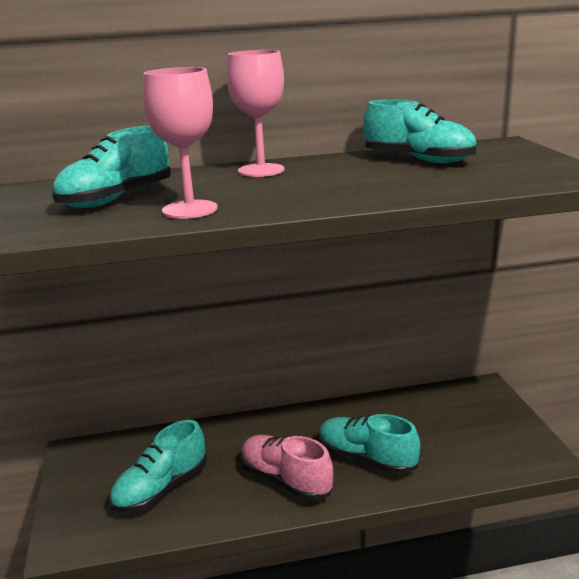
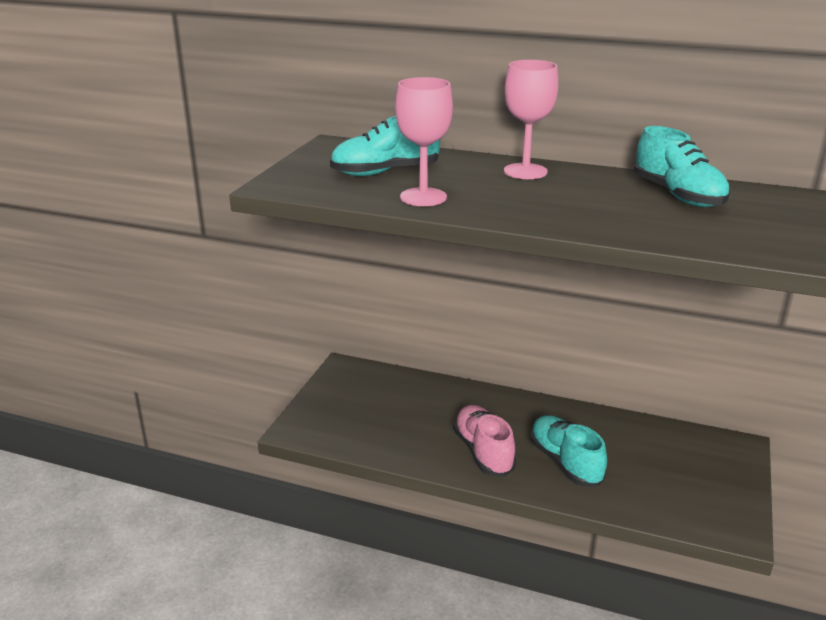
camera: 30 degrees right, 5 degrees up
(161, 489) = (385, 420): turquoise shoe -> none

